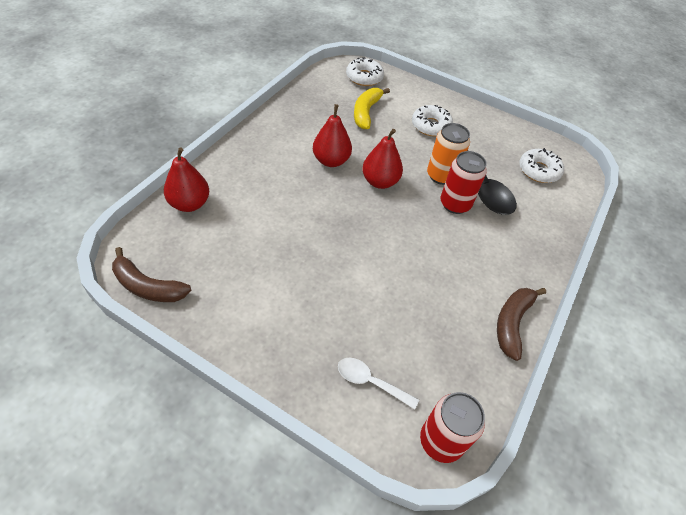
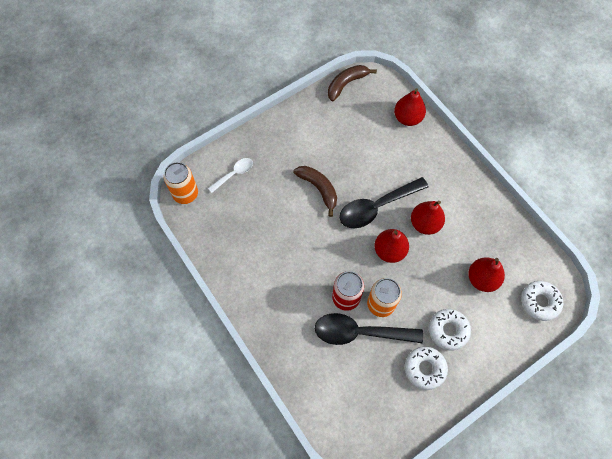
camera: 120 degrees right, 15 degrees up
(333, 204) = (376, 207): none -> black spoon
(366, 112) = (482, 279): yellow banana -> red pear
(441, 441) = (185, 194): red can -> orange can
(512, 323) = (230, 276): brown banana -> brown banana (318, 189)
(538, 171) = (359, 400): white donut -> white donut (424, 368)

